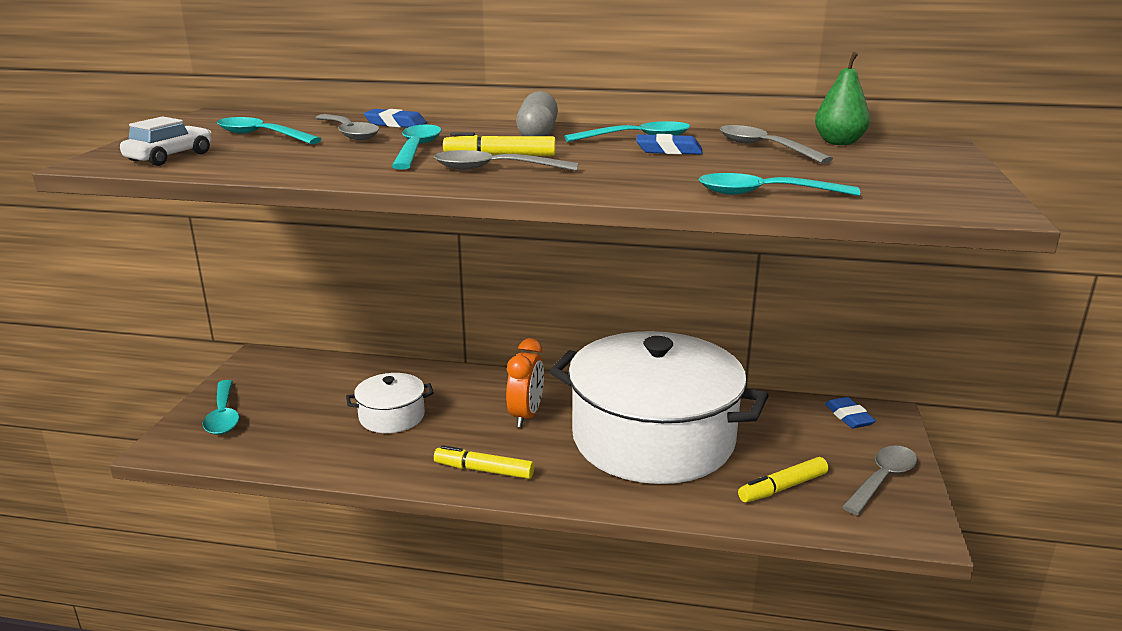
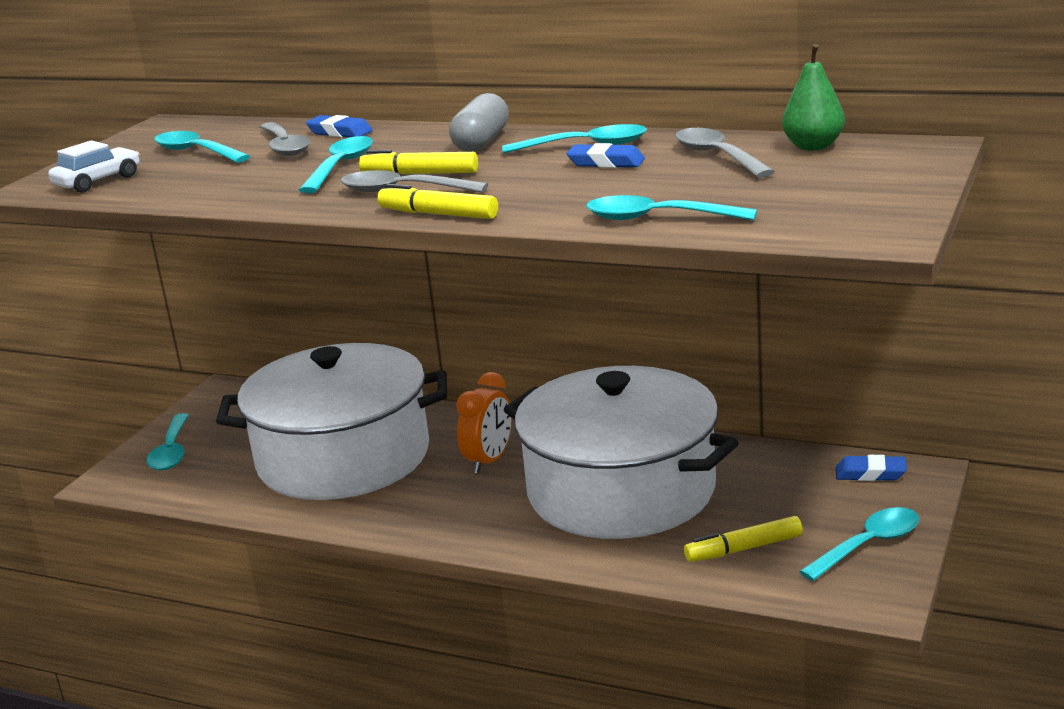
camera: 15 degrees right, 0 degrees up
(392, 416) = (343, 457): white pot -> white pot, size x2.38
(484, 470) = (420, 517): yellow marker -> yellow marker (438, 214)
(849, 417) = (870, 474): blue eraser -> blue eraser turned 75 degrees counterclockwise
(882, 479) = (868, 545): grey spoon -> turquoise spoon

